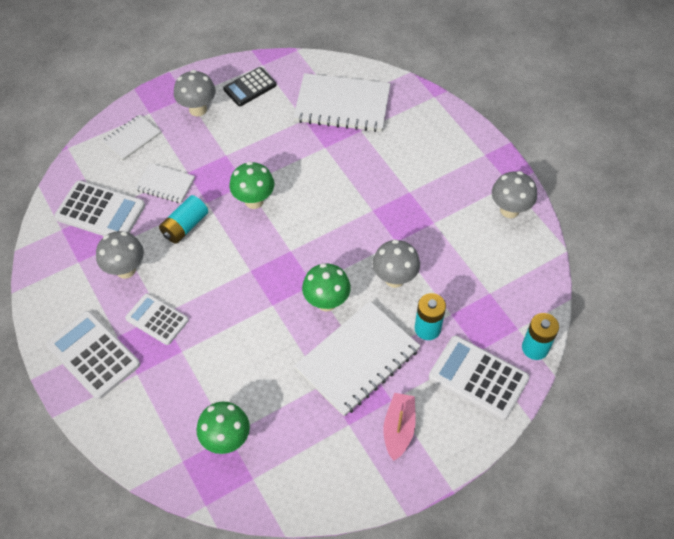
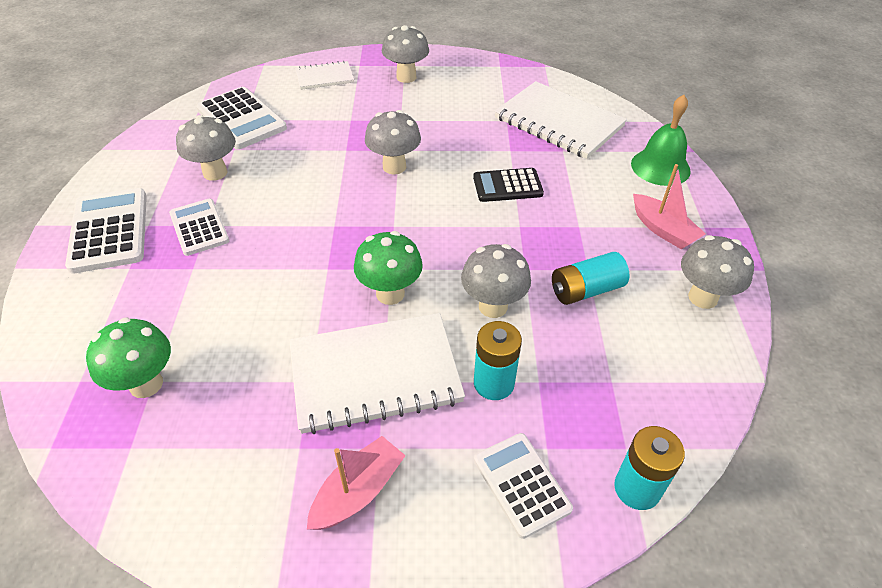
camera: 30 degrees right, 10 degrees down
(165, 184) = (320, 121): white notebook -> none
(185, 226) = (306, 161): turquoise battery -> turquoise battery (586, 290)
(250, 87) = (472, 78): black calculator -> black calculator (507, 186)
(254, 201) = (394, 167): green mushroom -> grey mushroom
(433, 115) = (660, 167): none -> green bell
(461, 169) = (663, 230): none -> pink boat
(478, 378) = (521, 484): white calculator -> white calculator, size x0.66

